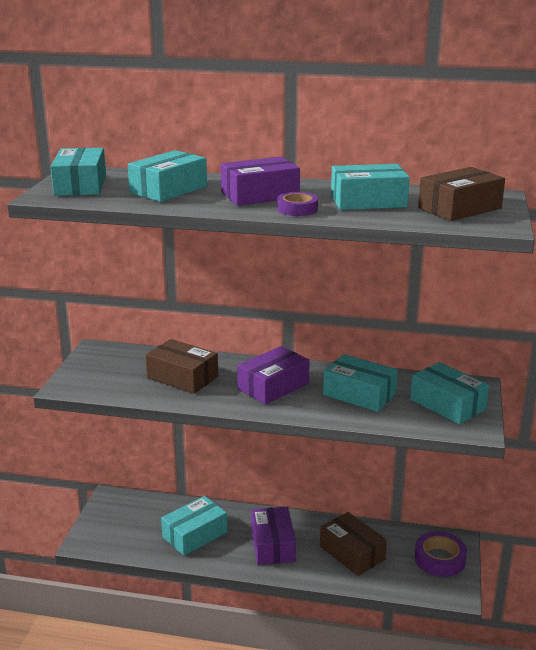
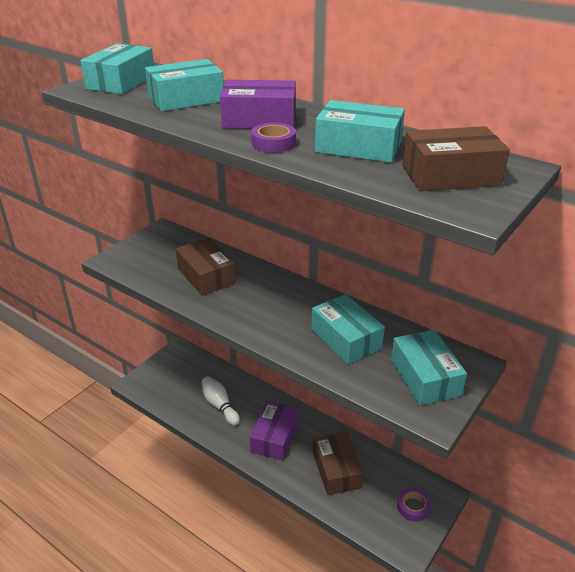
camera: 25 degrees right, 10 degrees up
(195, 535) = (219, 405): turquoise box -> white bowling pin
(273, 386) = (274, 307): purple box -> none
(439, 559) = (413, 507): purple tape -> purple tape, size x0.65

